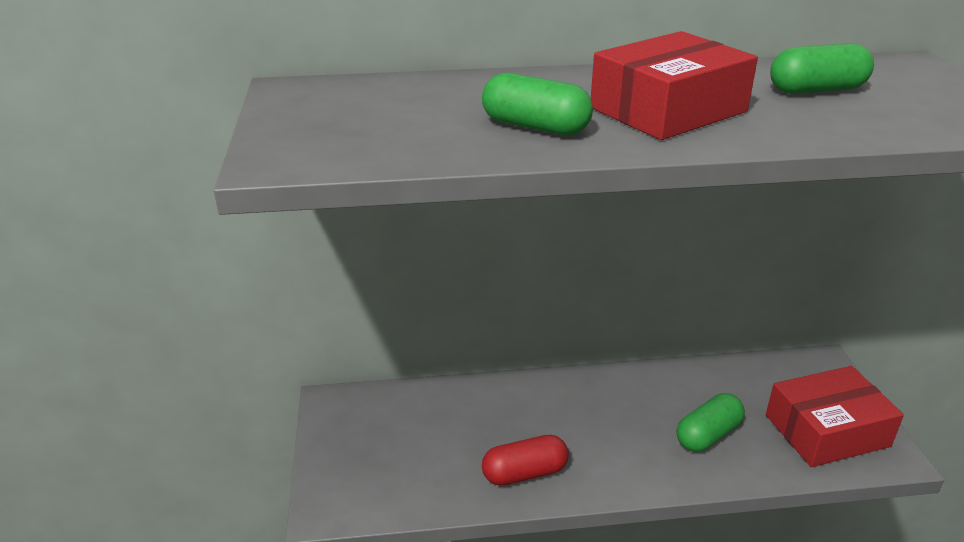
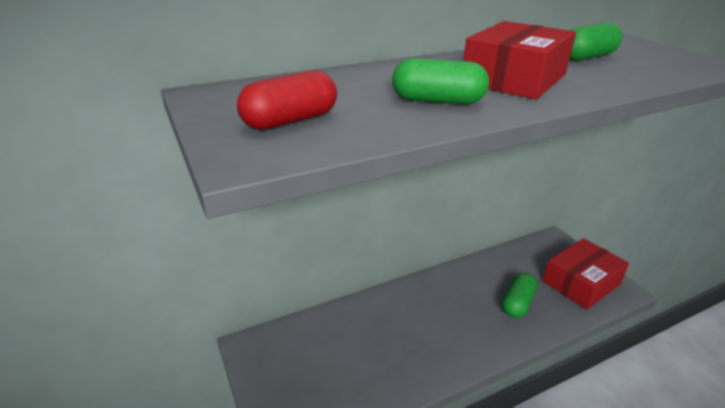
camera: 20 degrees left, 0 degrees up
(524, 473) = (417, 364): red capsule -> red capsule (290, 121)

